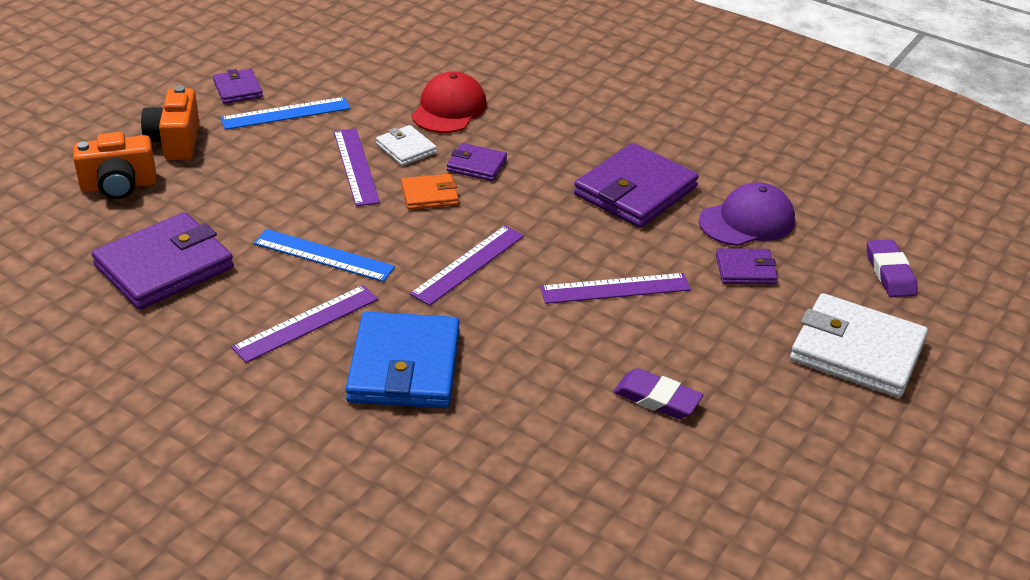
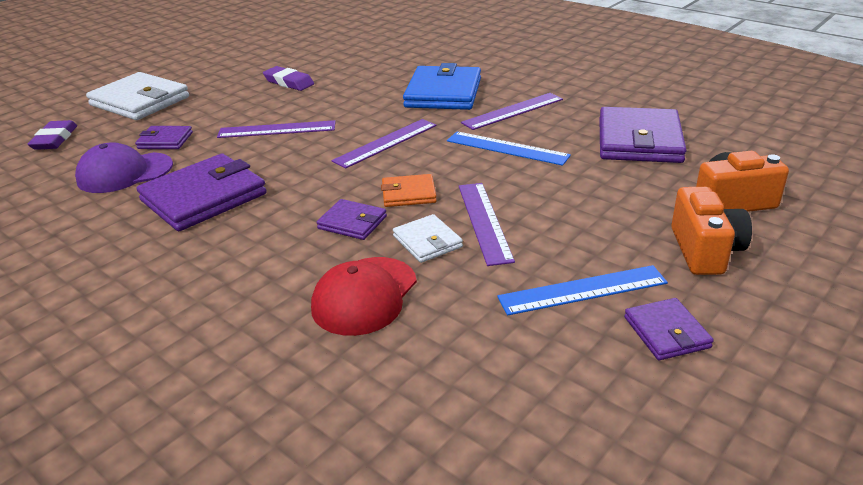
camera: 170 degrees left, 5 degrees down
(164, 266) = (639, 141): purple wallet -> purple wallet turned 45 degrees counterclockwise

